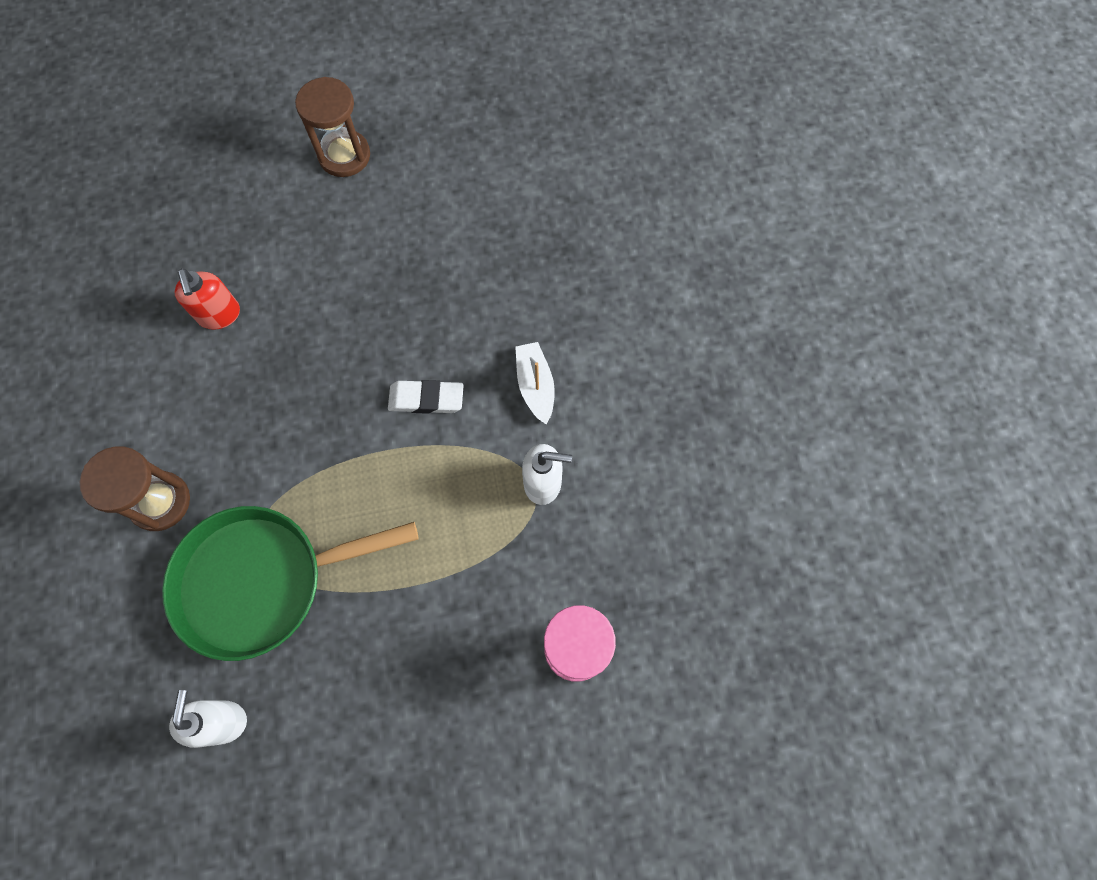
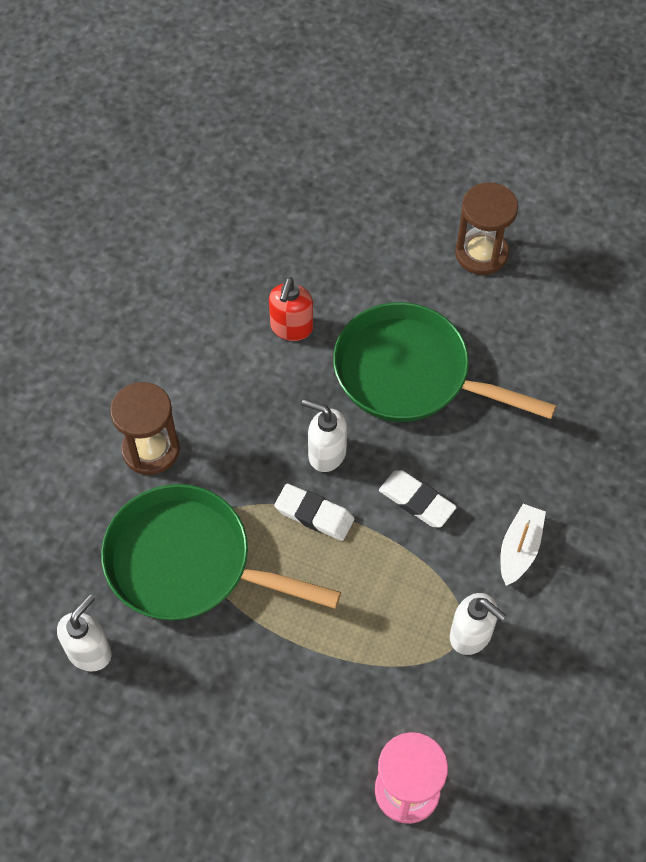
camera: 35 degrees right, 10 degrees down
(322, 406) = (326, 453): none -> white soap dispenser
(346, 466) = (314, 514): none -> white eraser
(350, 293) = (410, 374): none -> green pan

